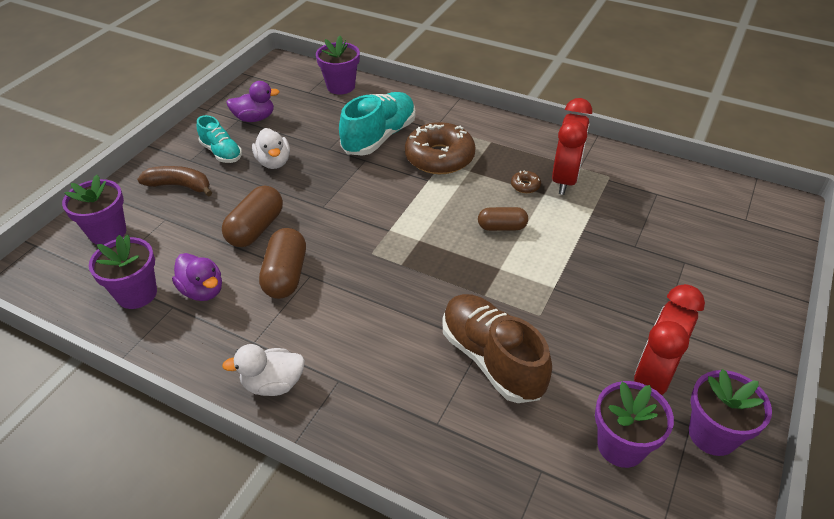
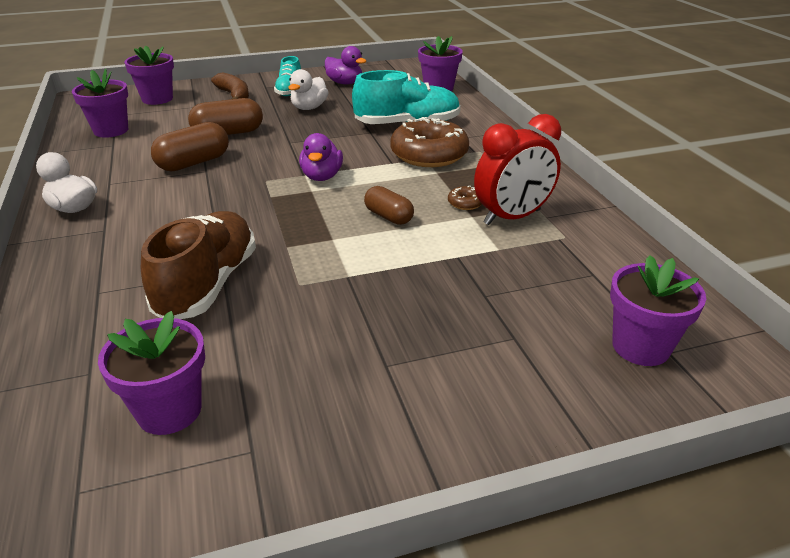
camera: 45 degrees right, 10 degrees down
(203, 290) = (140, 146): purple duck -> purple duck (322, 176)
(653, 376) = (298, 391): red clock -> none
(712, 434) = (255, 475): purple flower pot -> purple flower pot (640, 347)

